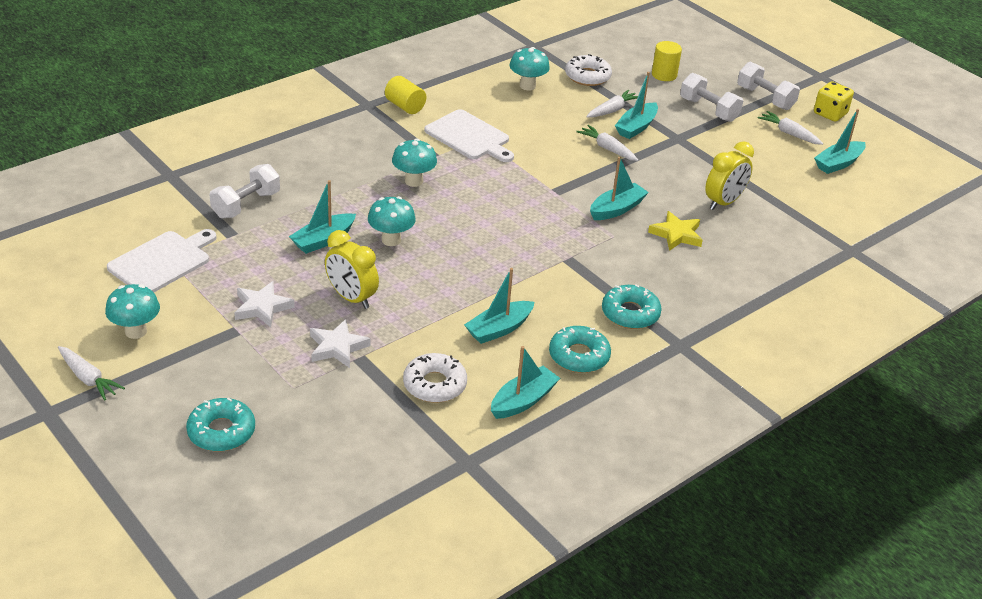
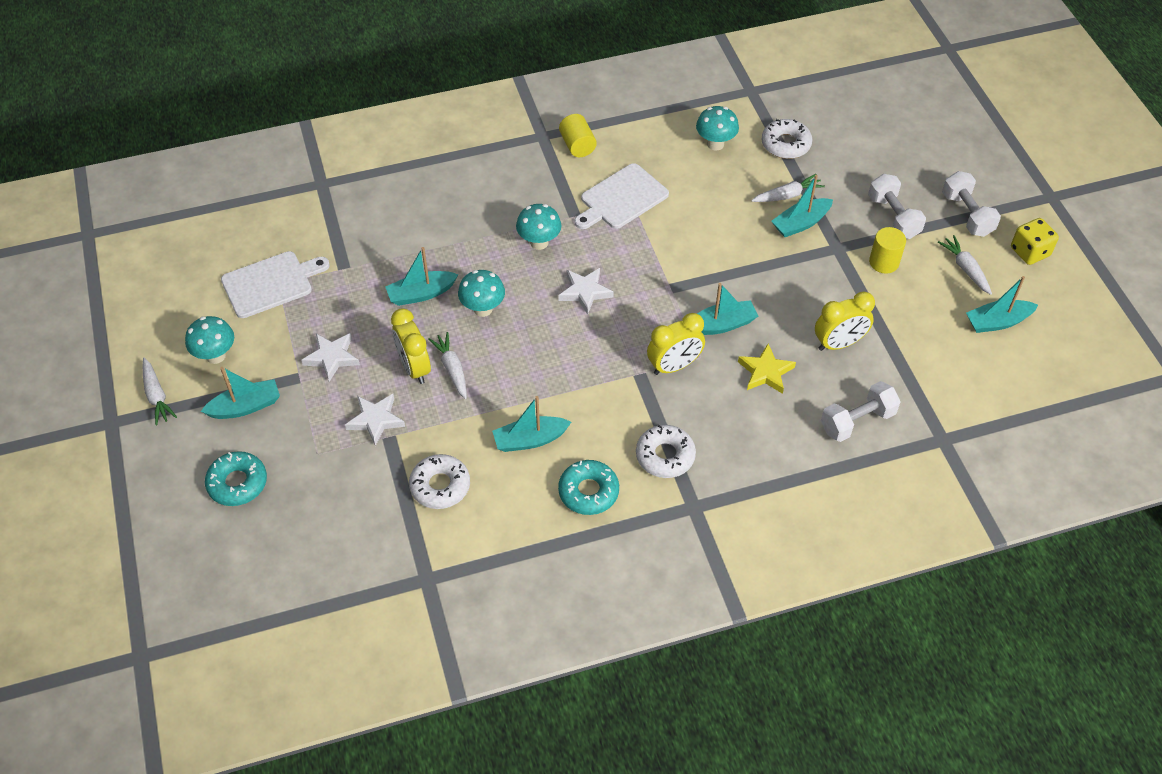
camera: 25 degrees right, 15 degrees up
(246, 205) = (372, 235): white dumbbell -> white dumbbell (857, 421)
(469, 137) = (621, 198): white cutting board -> white cutting board turned 75 degrees clockwise
(479, 209) = (585, 292): none -> white star
(523, 401) = (510, 527): turquoise boat -> turquoise boat (245, 406)
(595, 246) = (674, 366): none -> yellow clock
(607, 149) = (754, 245): white carrot -> white carrot (452, 369)
(630, 313) = (665, 456): turquoise donut -> white donut
(664, 75) = (871, 159): yellow cylinder -> yellow cylinder (884, 262)

